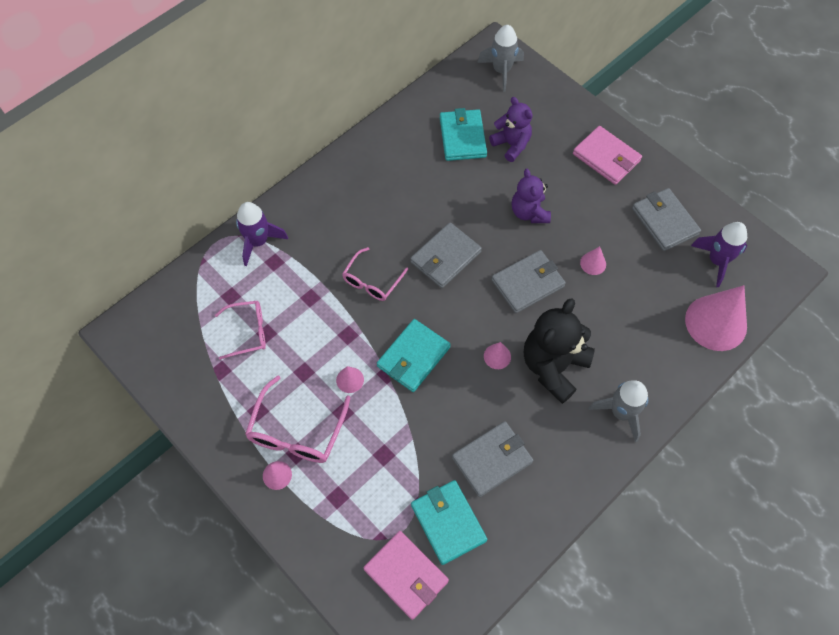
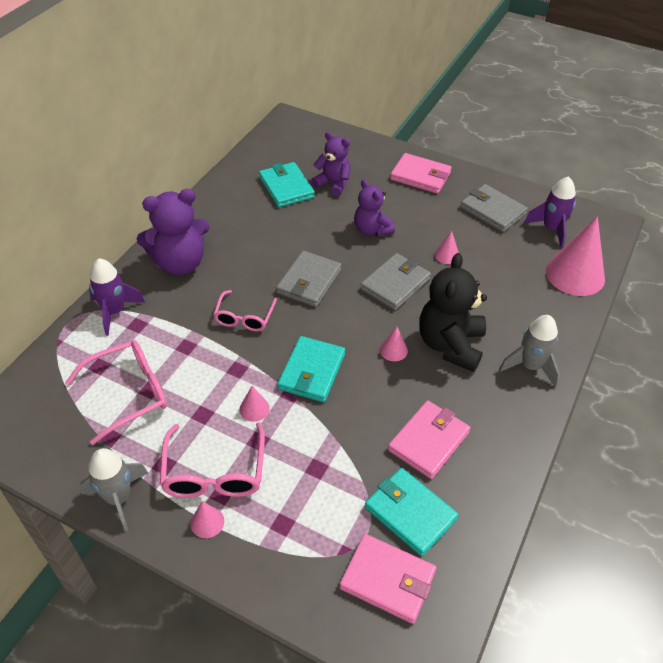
camera: 20 degrees left, 15 degrees down
(248, 332) = (129, 393): pink glasses -> pink glasses, size x1.52
(332, 203) = (180, 263): none -> purple teddy bear
(492, 460) = (428, 441): grey wallet -> pink wallet
(501, 71) = (301, 134): grey rocket -> grey rocket (119, 498)

